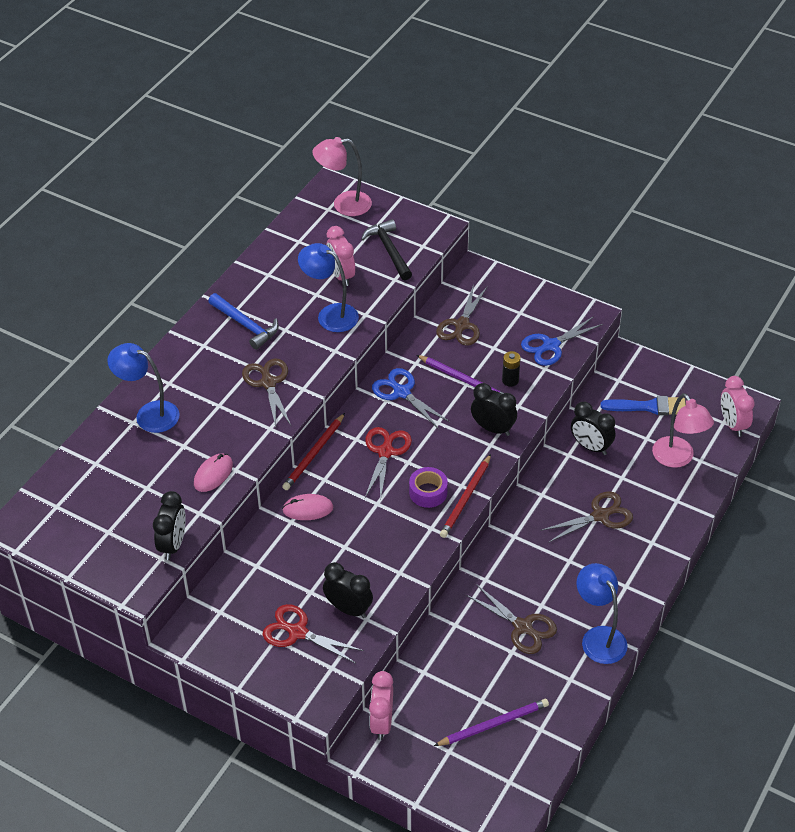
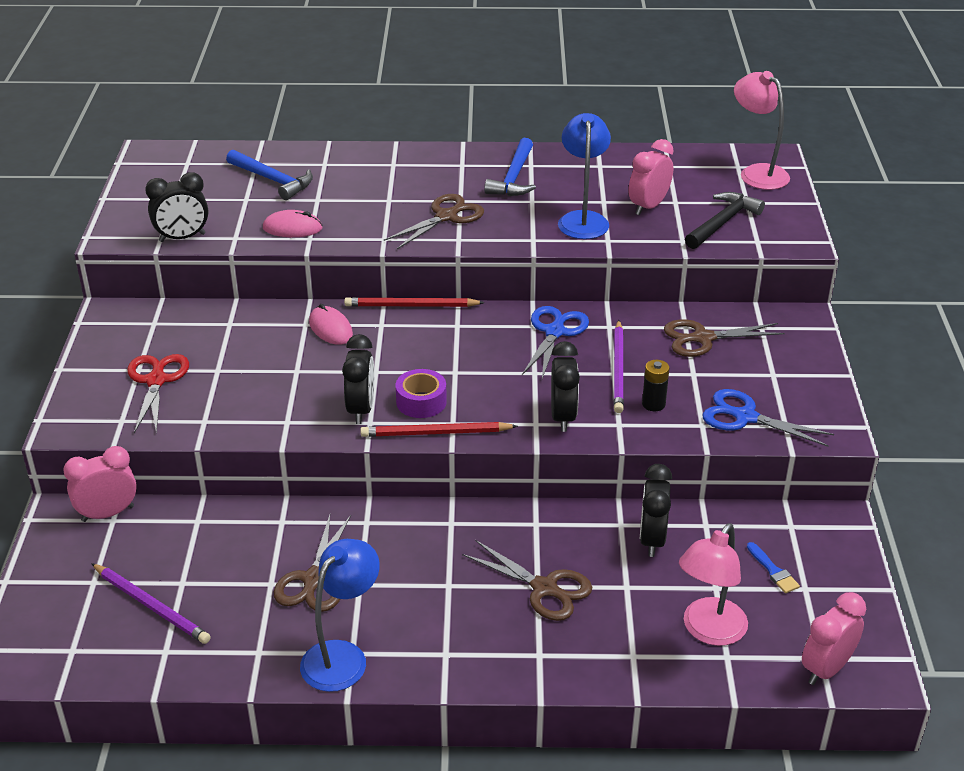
camera: 60 degrees right, 10 degrees down
(131, 461) = (273, 180): none -> blue hammer
(149, 414) = (342, 168): blue lamp -> none
(348, 609) = (210, 403): black clock -> black clock (361, 409)
(385, 451) = (456, 351): red scissors -> none
(649, 407) = (773, 571): blue brush -> blue brush, size x0.56

